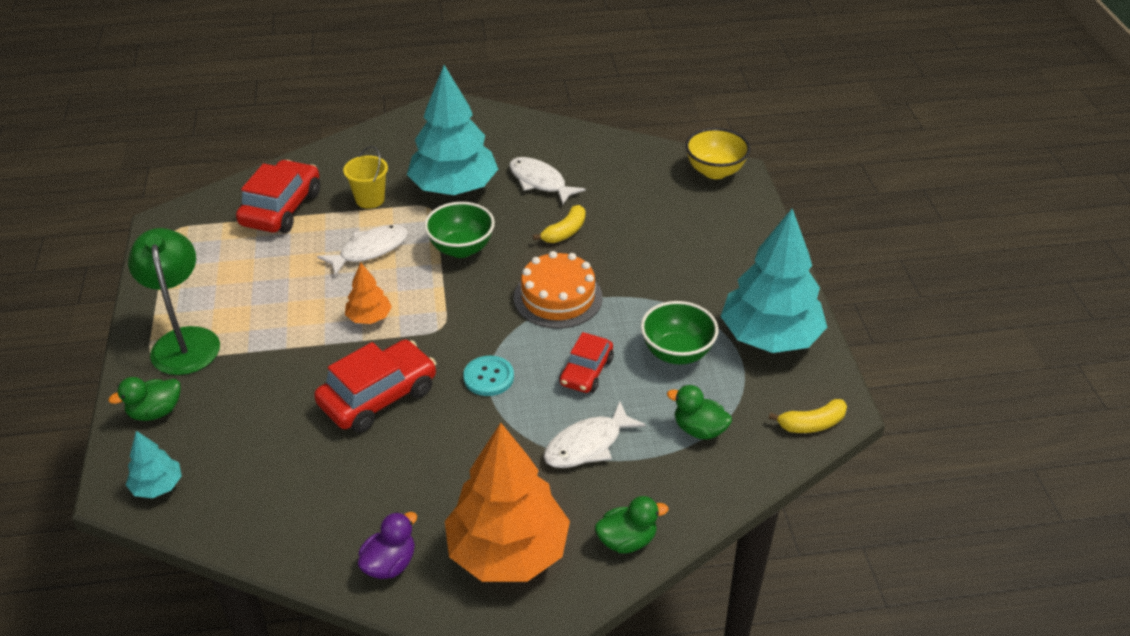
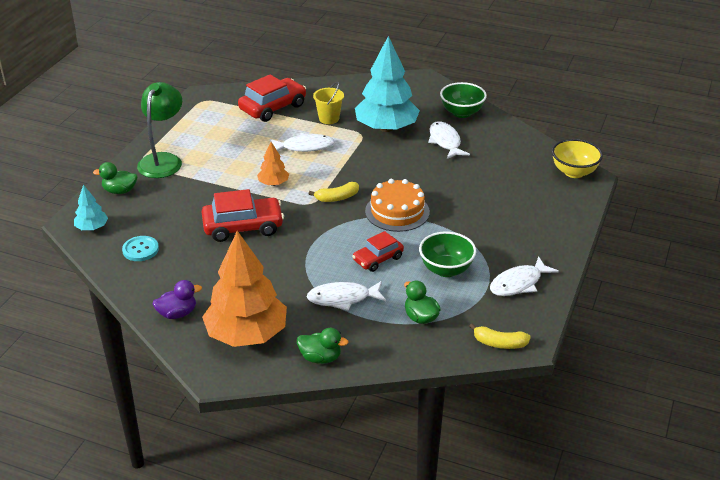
camera: 30 degrees right, 5 degrees down
(461, 249) = (360, 164): green bowl -> green bowl (462, 113)
(488, 377) = (315, 240): turquoise button -> turquoise button (140, 250)
(564, 232) = (435, 176): yellow banana -> yellow banana (337, 198)
(770, 337) = (518, 283): turquoise tree -> white fish

